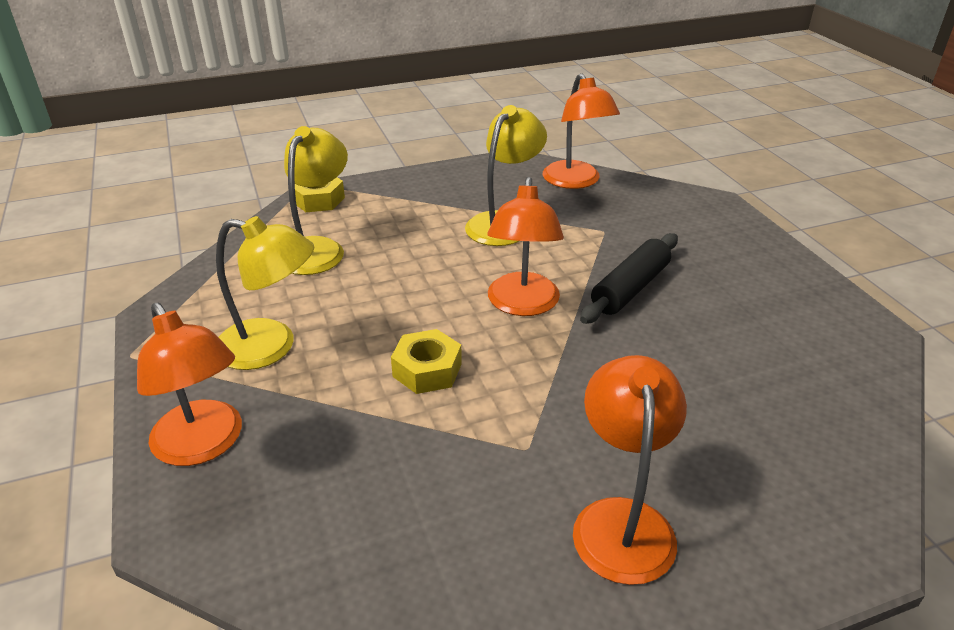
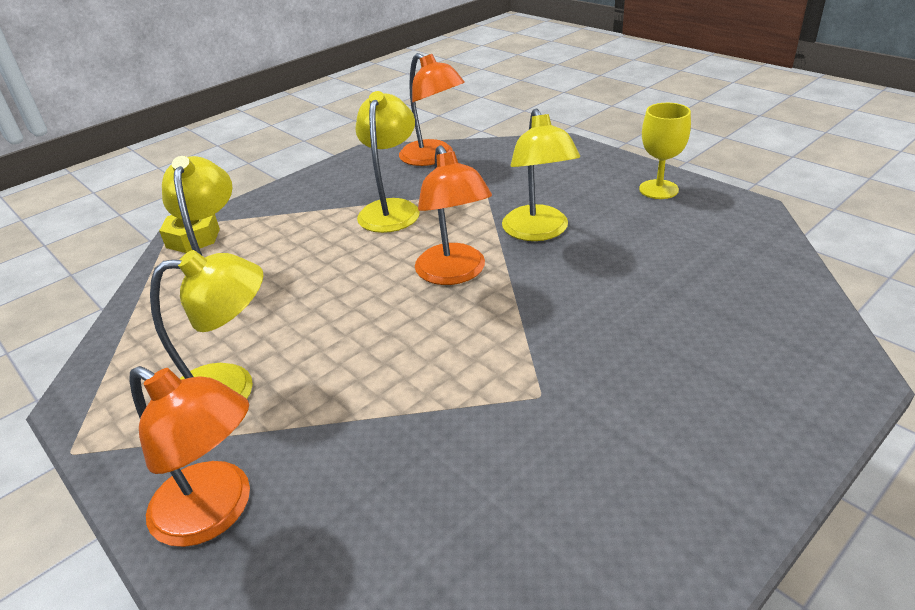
camera: 20 degrees left, 0 degrees up
(427, 370) = (403, 358): yellow nut -> none
(622, 520) = (661, 425): orange lamp -> none
(630, 288) = (538, 232): black rolling pin -> yellow lamp
(787, 281) = (658, 189): none -> yellow goblet

